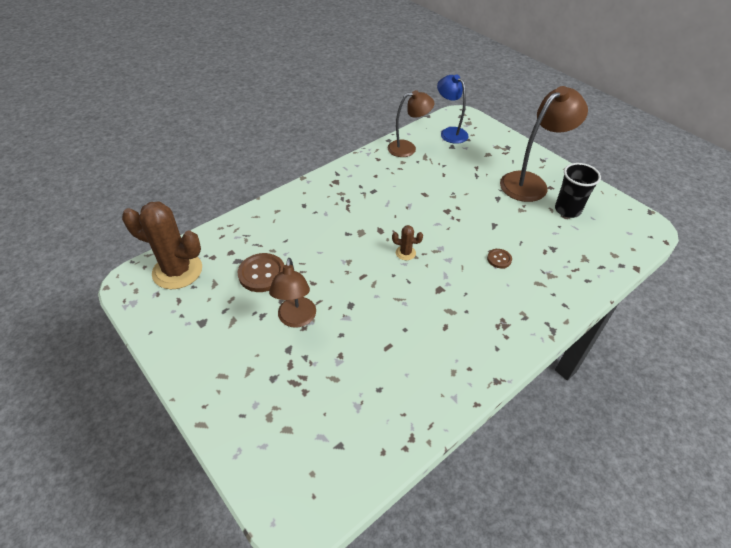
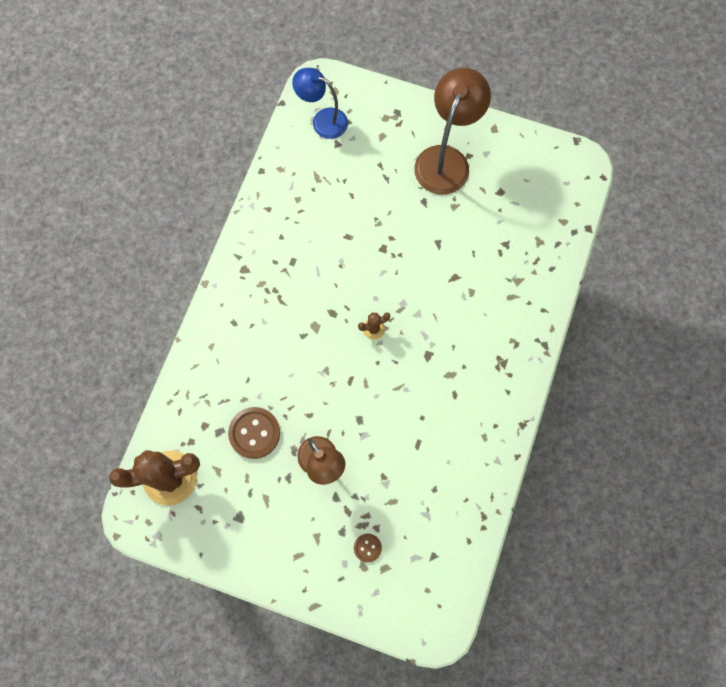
camera: 30 degrees left, 25 degrees up
(408, 148) = (290, 173): brown lamp -> none
(499, 259) = (463, 287): brown button -> brown button (367, 548)
(567, 210) = (498, 182): black cup -> none

